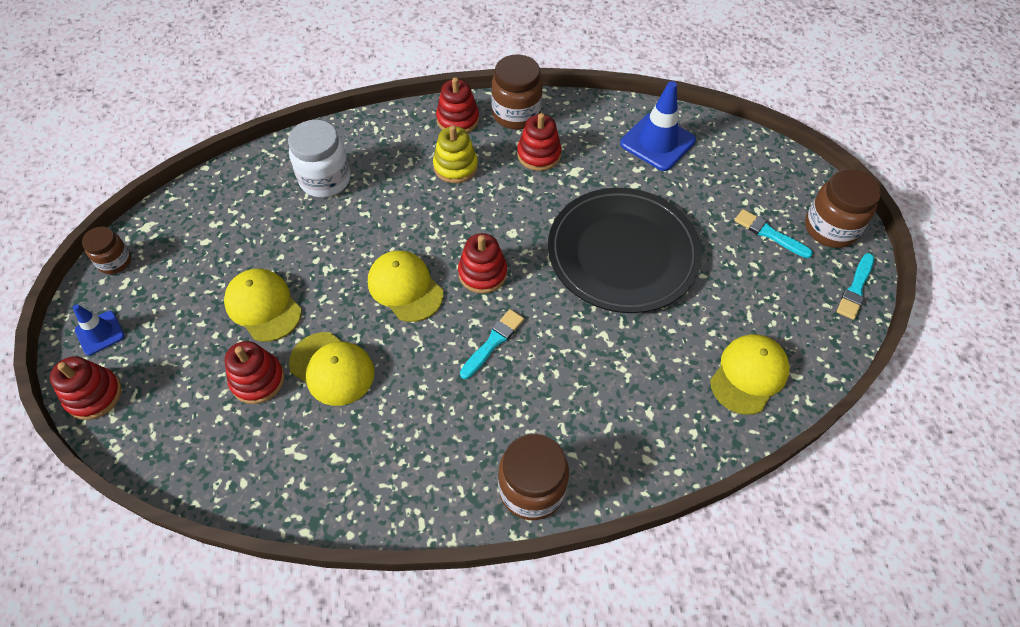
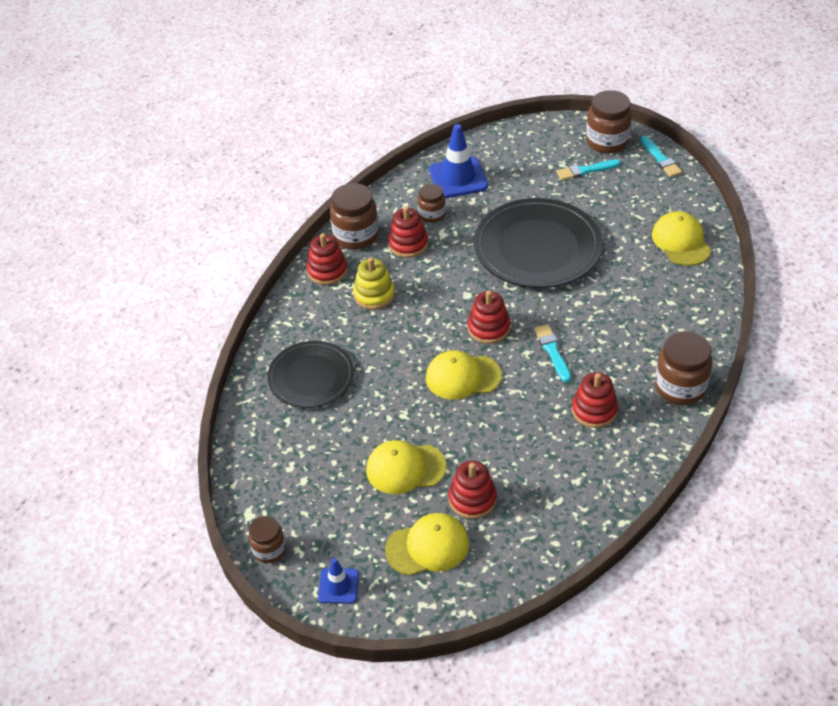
camera: 50 degrees left, 10 degrees down
(94, 395) = (399, 610): red stacking toy -> red stacking toy (594, 410)
(325, 180) = (311, 377): white jar -> black plate
(332, 368) = (499, 450): yellow cap -> yellow cap (427, 546)
(591, 150) = (432, 215): none -> brown jar

